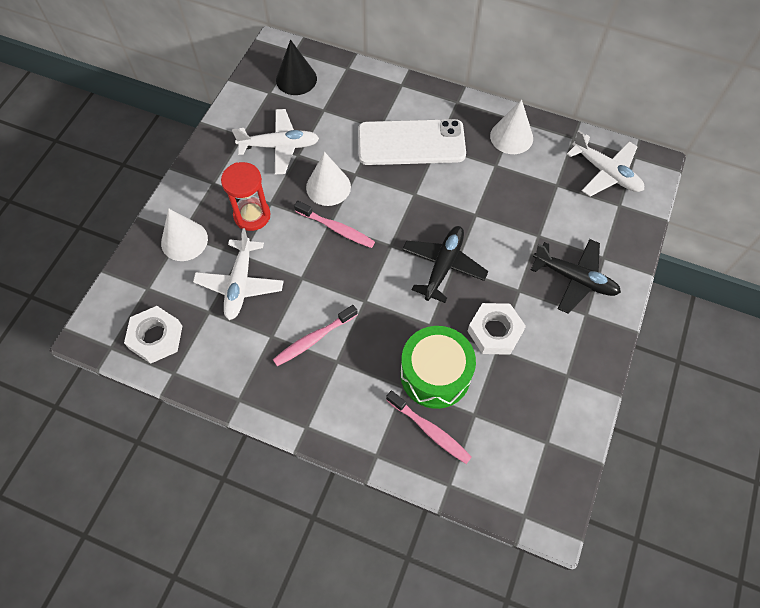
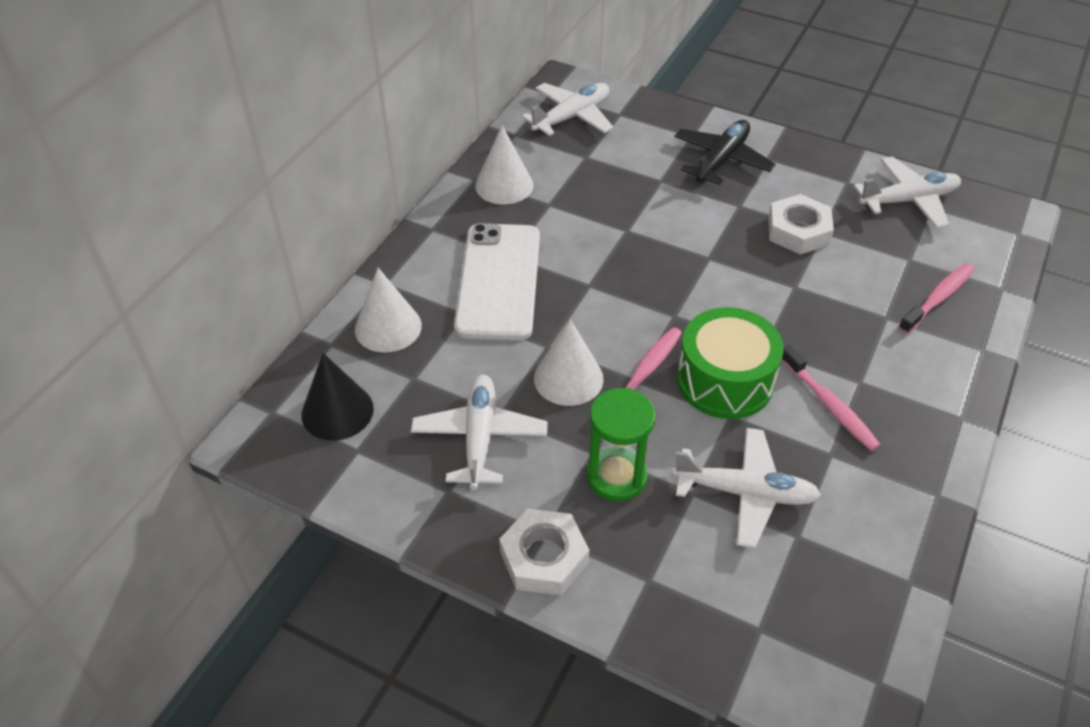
camera: 85 degrees left, 15 degrees down
(156, 337) = (851, 611): white nut -> white nut (544, 557)
(184, 240) = (663, 574): white cone -> white cone (388, 327)
(252, 215) = (616, 476): red hourglass -> green hourglass
(435, 374) = (863, 287): green drum -> green drum (725, 381)
(443, 266) = (706, 266): black plane -> none
(552, 424) = (908, 200): none -> white plane

